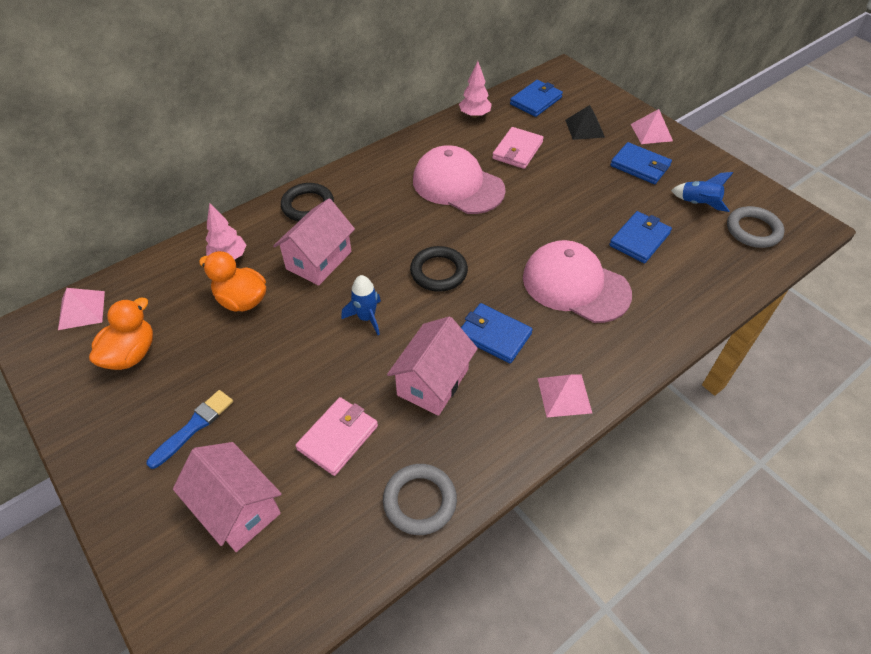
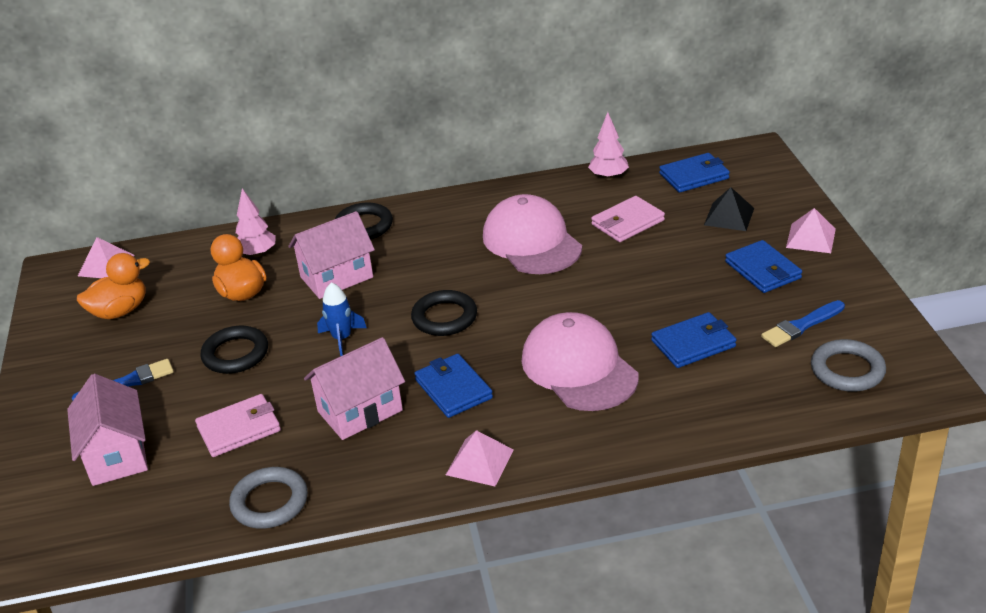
camera: 30 degrees right, 15 degrees down
(280, 363) = (235, 354): none -> black ring
(698, 204) = (801, 326): blue rocket -> blue brush

